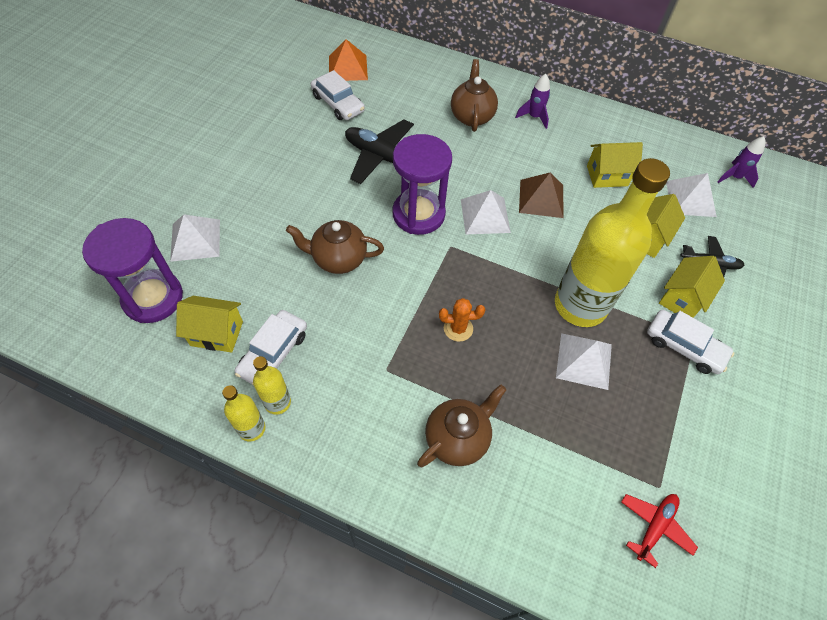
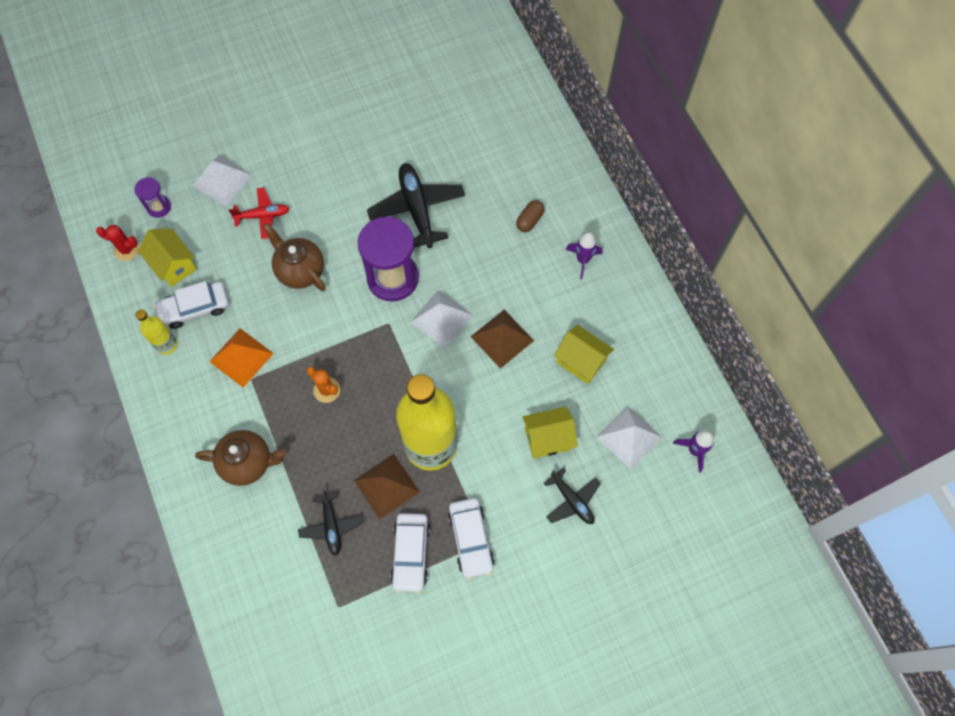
camera: 45 degrees right, 10 degrees up
(153, 298) = (159, 207): purple hourglass -> purple hourglass, size x0.48
(154, 353) = (127, 249): none -> red cactus
(252, 428) = (137, 349): yellow bottle -> none
(338, 103) = (432, 129): white car -> white car (410, 554)
(348, 68) = (476, 97): orange pyramid -> orange pyramid (241, 357)
(472, 116) = (529, 220): brown teapot -> brown capsule
(580, 428) = (331, 525): none -> black plane
(584, 361) = (386, 486): white pyramid -> brown pyramid
(654, 527) = (306, 624): red plane -> red plane (262, 216)
(682, 299) = (514, 506): yellow house -> none

